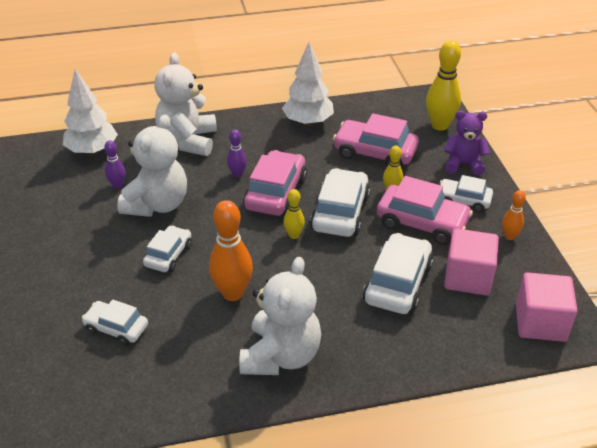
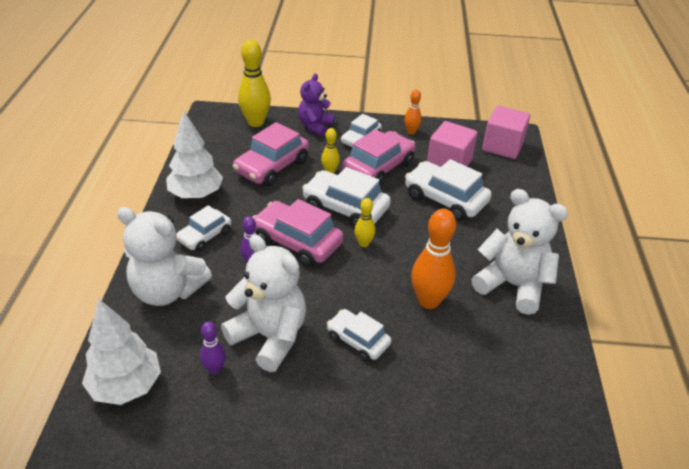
camera: 75 degrees left, 0 degrees up
(116, 328) = (455, 401): white car -> white car (204, 236)

